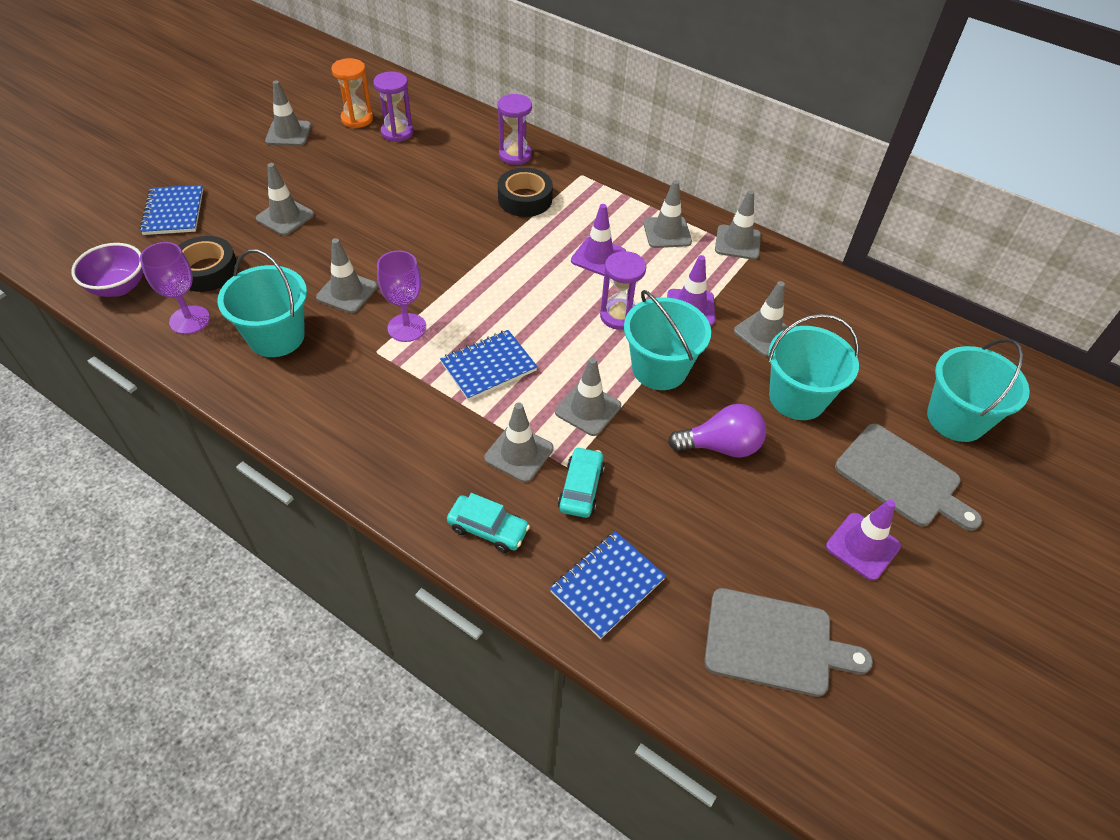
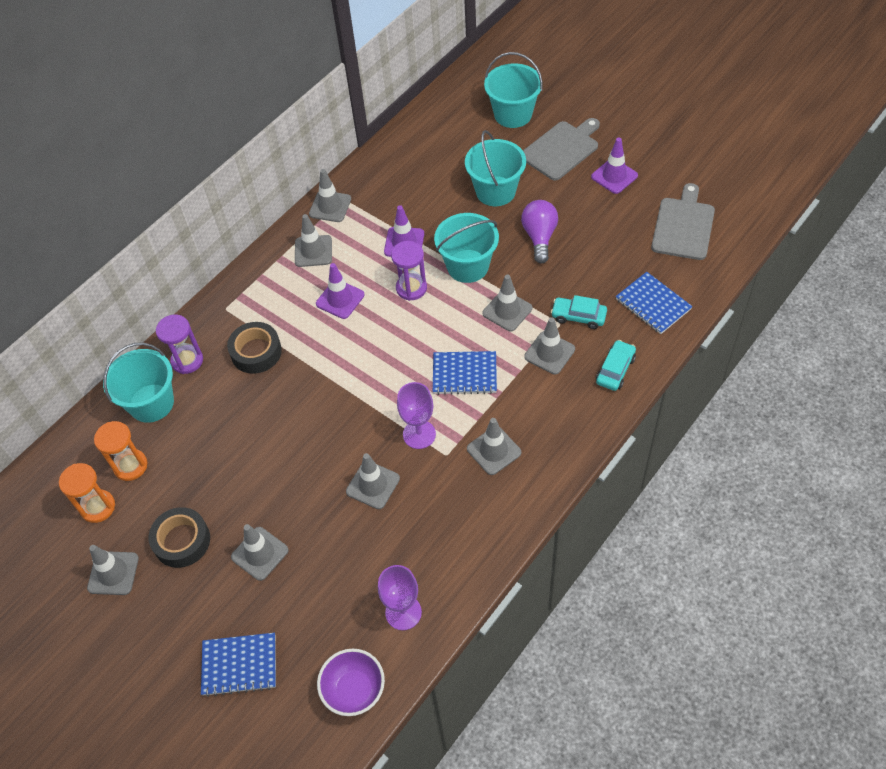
camera: 80 degrees left, 5 degrees up
(207, 271) = (335, 611): black tape -> black tape (182, 541)
(276, 337) = (427, 534): turquoise bucket -> turquoise bucket (151, 403)
(397, 132) = (130, 466): purple hourglass -> orange hourglass
(488, 367) = (464, 374): blue notebook -> blue notebook turned 60 degrees counterclockwise
(764, 333) = (433, 201): grey traffic cone -> grey traffic cone (494, 450)

